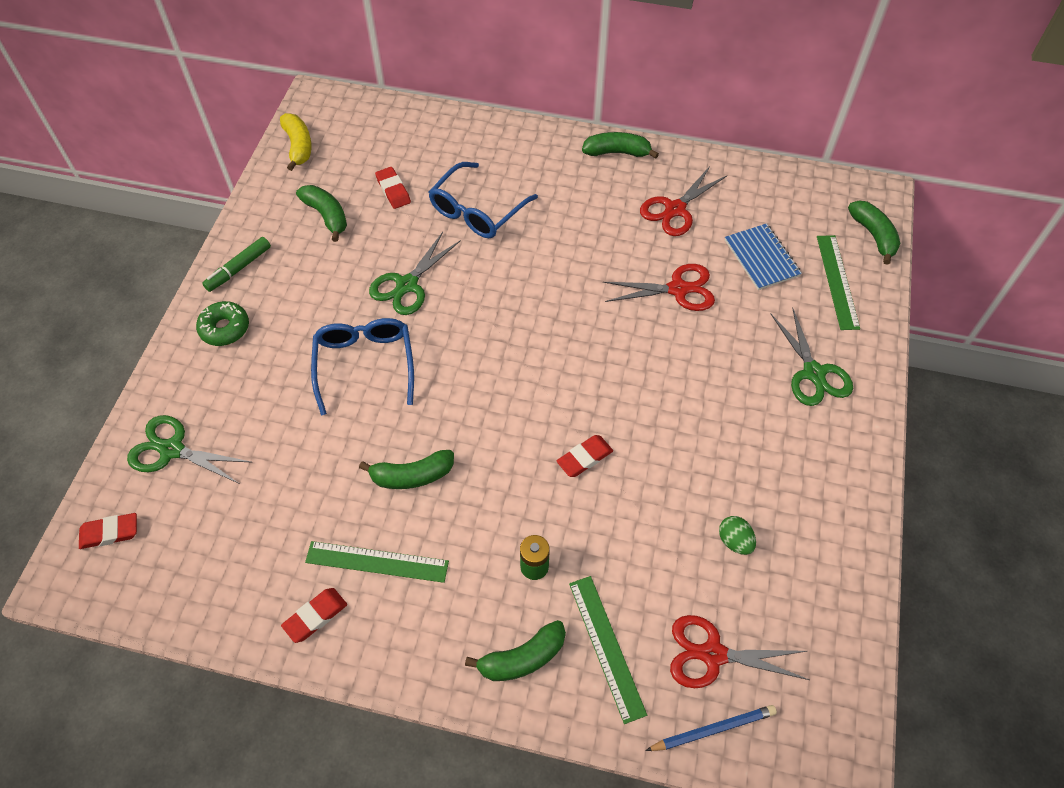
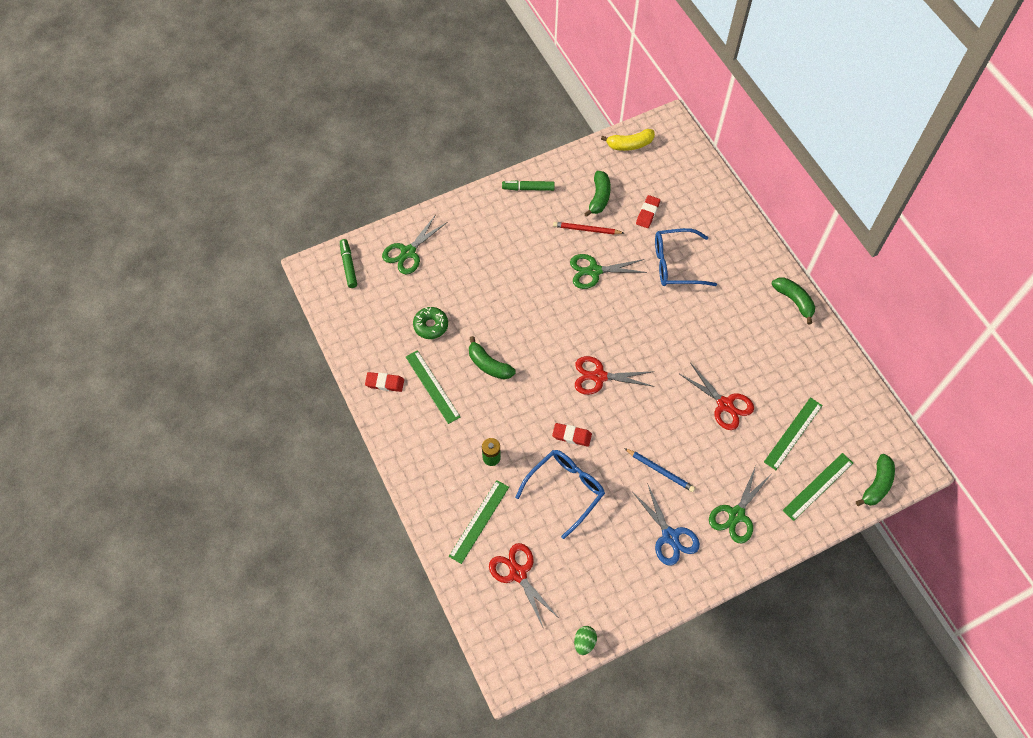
camera: 50 degrees right, 5 degrees up
(110, 533) = (348, 266): red eraser -> green marker
(172, 450) = (408, 252): green scissors -> green scissors turned 120 degrees counterclockwise
(225, 328) = (489, 214): green donut -> green donut (431, 325)
(298, 146) = (630, 144): yellow banana -> yellow banana turned 45 degrees clockwise
(351, 254) = (587, 229): none -> red pencil
(365, 364) = (529, 292): blue glasses -> blue glasses (565, 490)
(522, 658) = (441, 487): green banana -> none
(675, 209) = (782, 362): red scissors -> red scissors (599, 376)
(713, 729) = (480, 599): blue pencil -> blue pencil (660, 471)
(734, 541) = (590, 542): green egg -> green egg (584, 642)
(761, 258) = (793, 433): blue notebook -> green ruler
(791, 453) = (670, 536): none -> blue scissors

